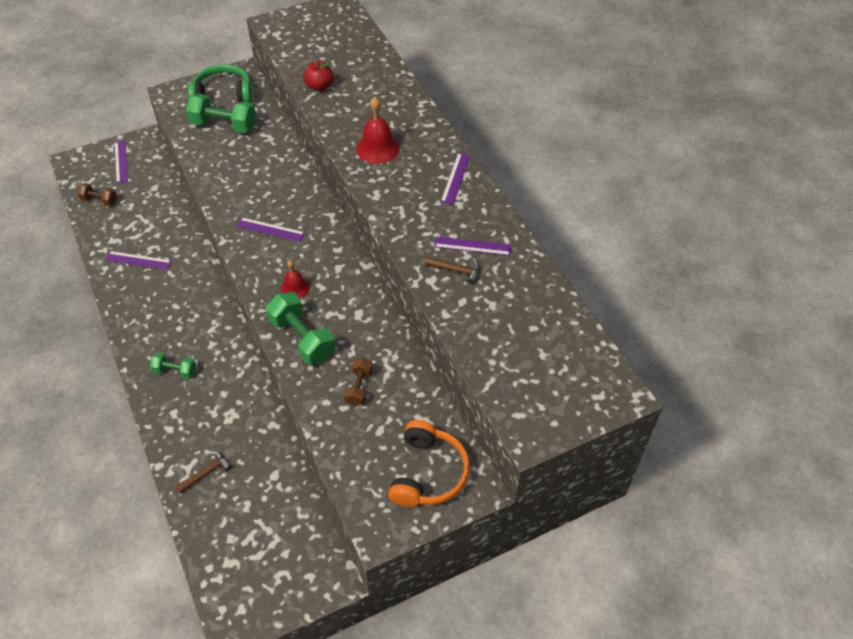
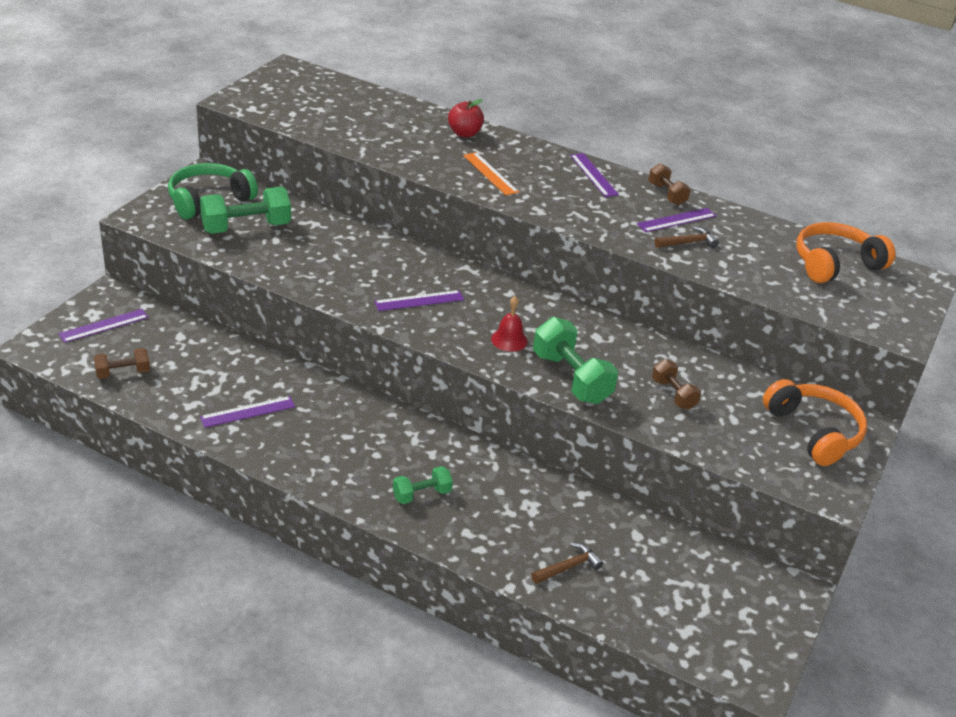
camera: 40 degrees left, 15 degrees down
(121, 162) = (104, 326): purple ruler -> purple ruler turned 75 degrees counterclockwise
(207, 472) = (568, 567): brown hammer -> brown hammer turned 45 degrees clockwise
(302, 339) = (571, 378): green dumbbell -> green dumbbell turned 45 degrees clockwise
(319, 86) = (362, 140): red apple -> red apple (464, 133)
(377, 148) = (490, 173): red bell -> orange ruler
(494, 219) = (667, 194): none -> brown dumbbell
(558, 343) = (835, 264): none -> orange headphones

